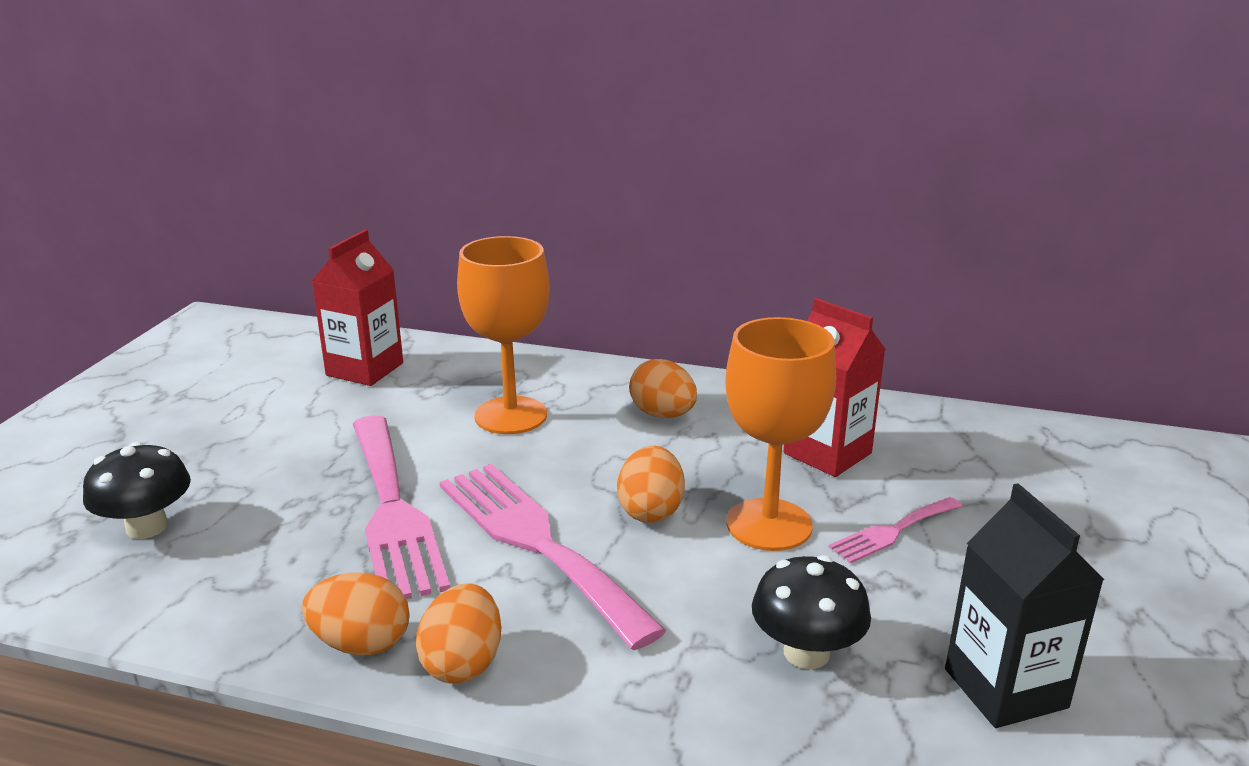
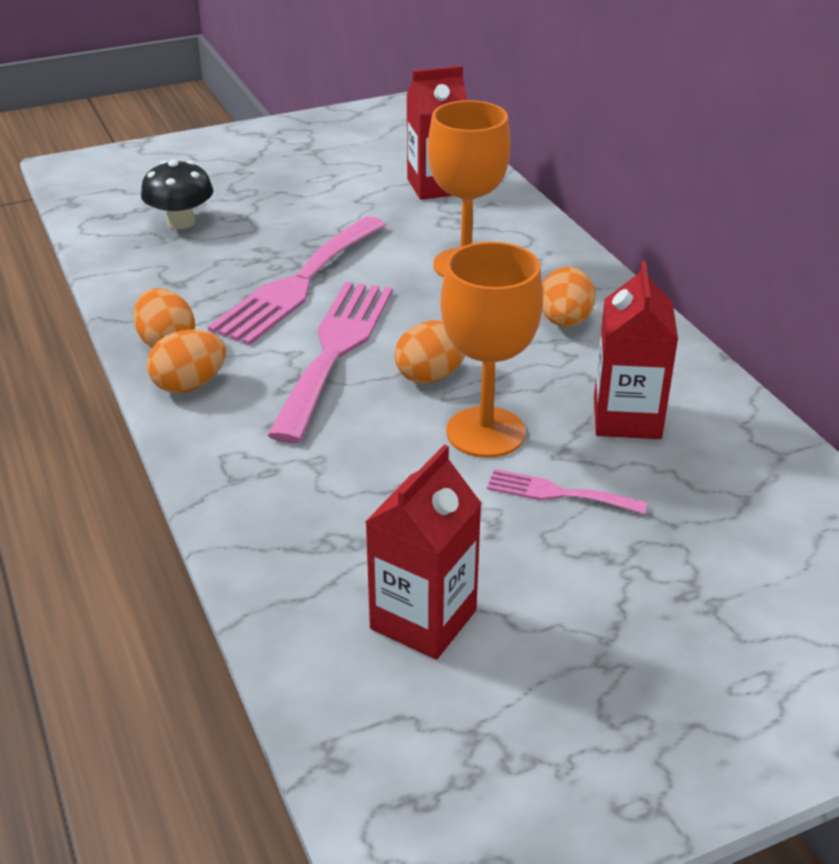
camera: 50 degrees right, 10 degrees up
(806, 652) = (354, 511): black mushroom -> none
(1005, 688) = (423, 619): black carton -> red carton

